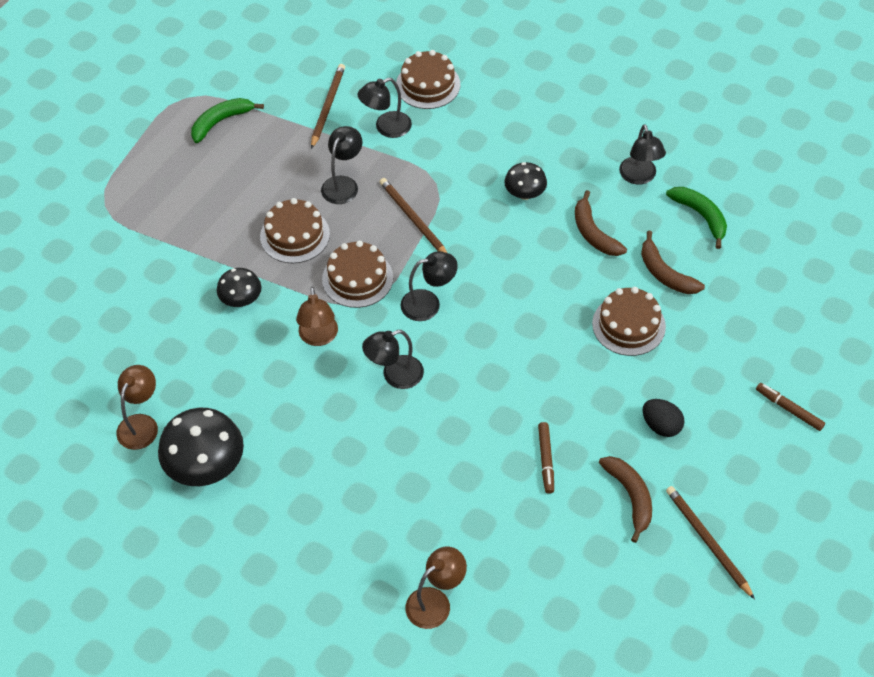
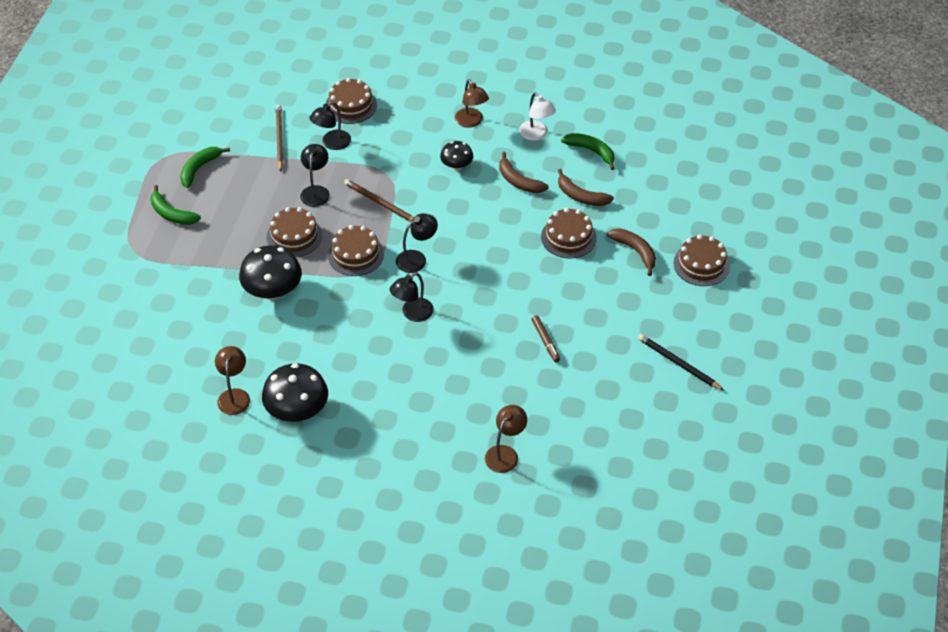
camera: 20 degrees left, 5 degrees down
(166, 170) = (171, 214): none -> green banana
(241, 299) = (273, 291): black mushroom -> black mushroom, size x1.75
(319, 337) = (344, 302): brown lamp -> brown lamp (471, 122)
(630, 497) = (614, 349): brown banana -> brown banana (635, 251)
(639, 177) = (536, 135): black lamp -> white lamp
(661, 426) = (617, 298): black egg -> none
(707, 541) = (678, 363): brown pencil -> black pencil
(789, 409) = (701, 264): brown marker -> brown cake

